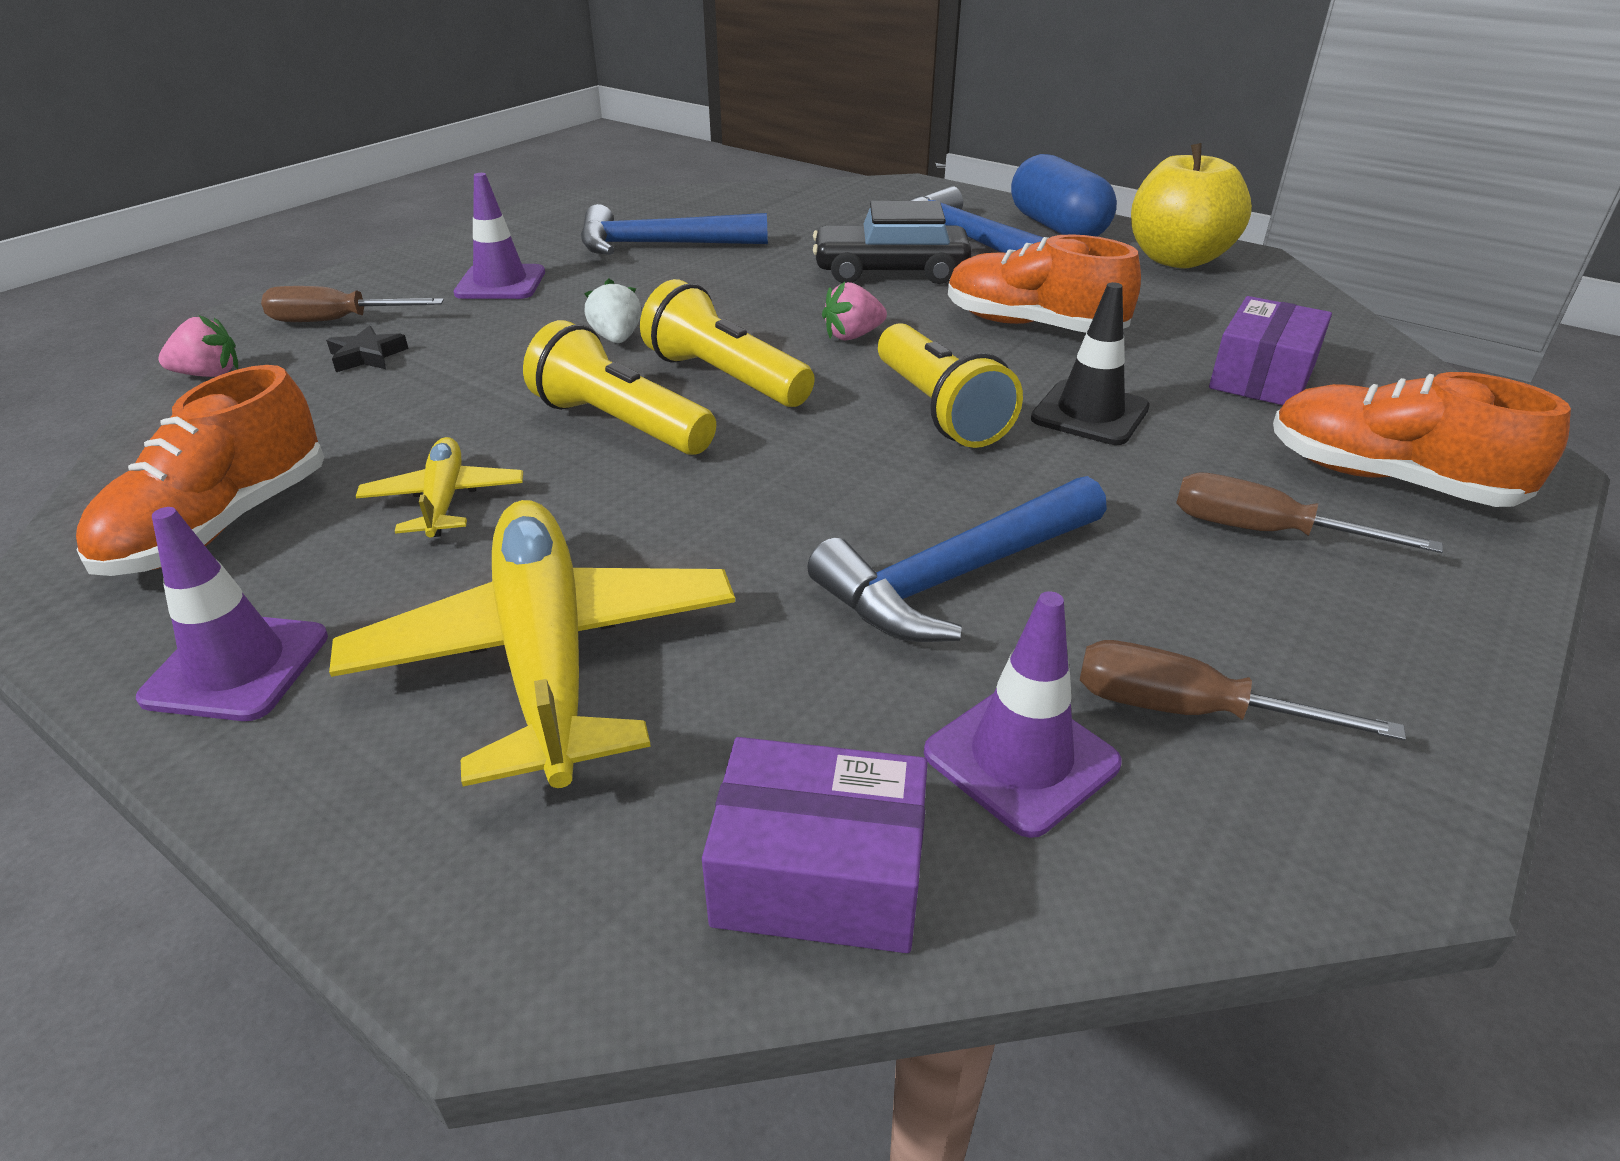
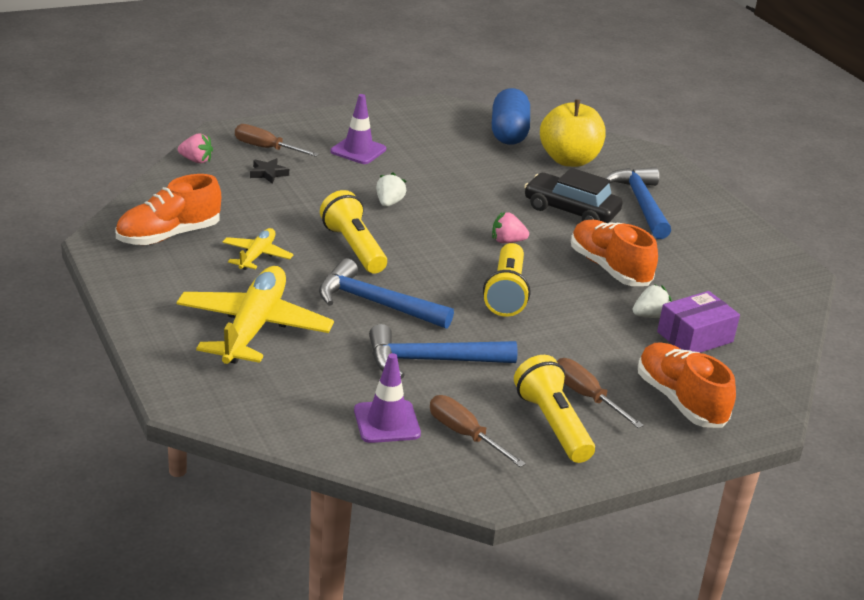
camera: 25 degrees right, 5 degrees down
(237, 667) = (149, 291): purple traffic cone -> none
(660, 245) = (460, 152): blue hammer -> blue hammer (375, 303)
(725, 378) = (421, 242): yellow flashlight -> yellow flashlight (552, 424)
(819, 874) = (289, 422): purple box -> none
(1057, 227) = (708, 214): blue capsule -> blue capsule (508, 133)
(1090, 413) = (577, 321): black traffic cone -> none
(1169, 369) = (650, 316): none -> white strawberry
(1177, 259) = (752, 259): yellow apple -> yellow apple (569, 160)

